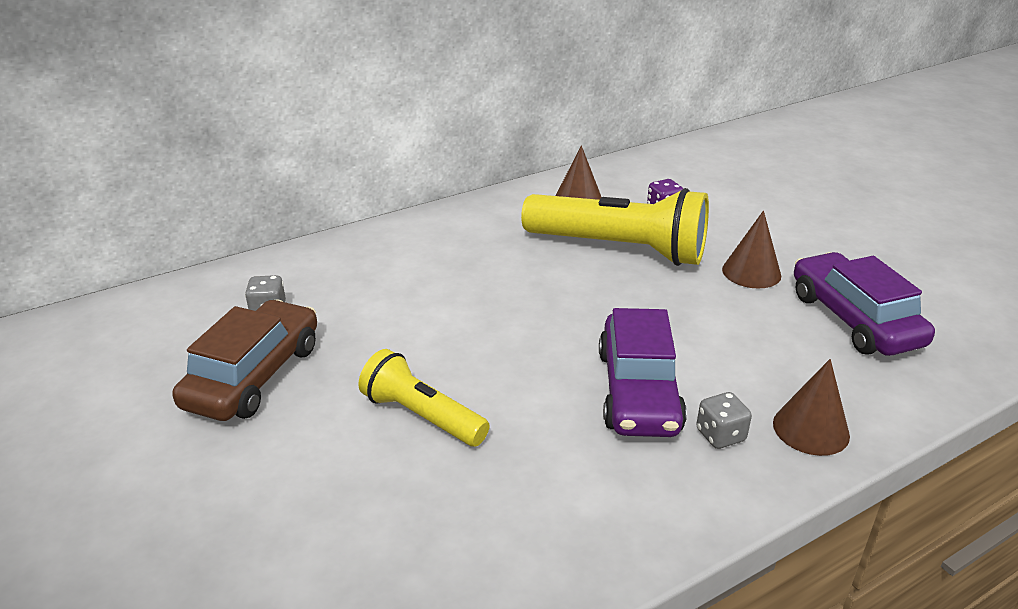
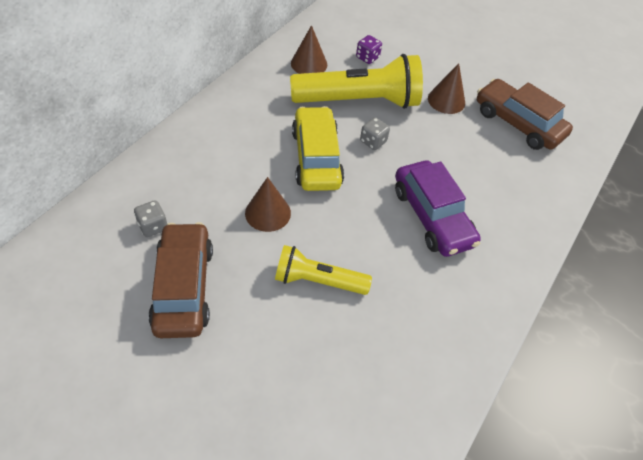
camera: 30 degrees left, 20 degrees up
(518, 292) = (316, 158): none -> yellow car
(720, 435) = (491, 234): grey dice -> grey dice (373, 141)
(811, 429) = (533, 213): brown cone -> brown cone (268, 213)
(854, 319) = (518, 123): purple car -> brown car

